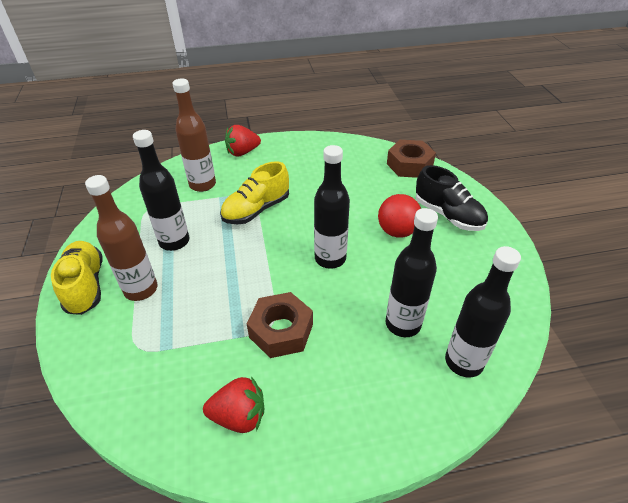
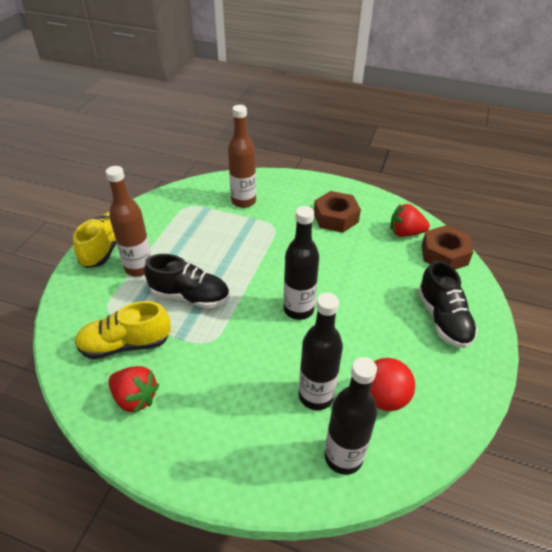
camera: 30 degrees right, 0 degrees up
(174, 241) = (188, 240): black bottle -> none
(218, 292) = (190, 296): none -> black shoe
(242, 152) = (297, 185): red strawberry -> red strawberry (405, 233)
(256, 210) = (270, 240): yellow shoe -> yellow shoe (125, 344)
(281, 331) = (213, 350): brown nut -> brown nut (336, 217)
(397, 231) = (379, 312): red ball -> red ball (384, 398)

